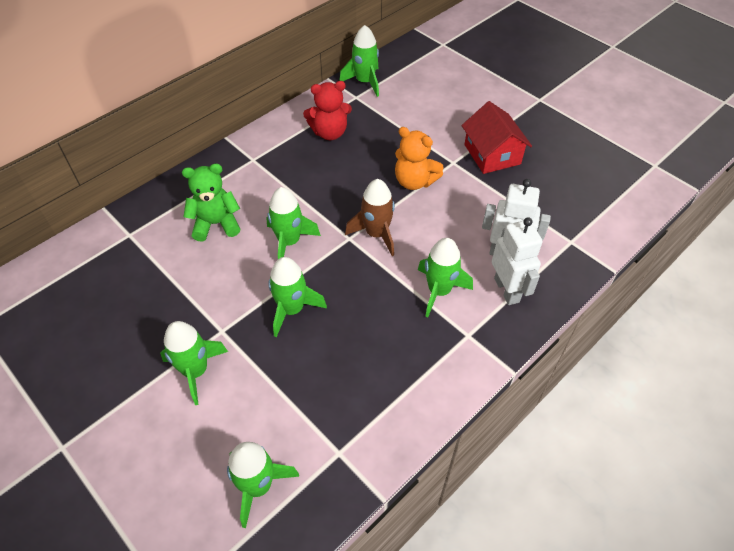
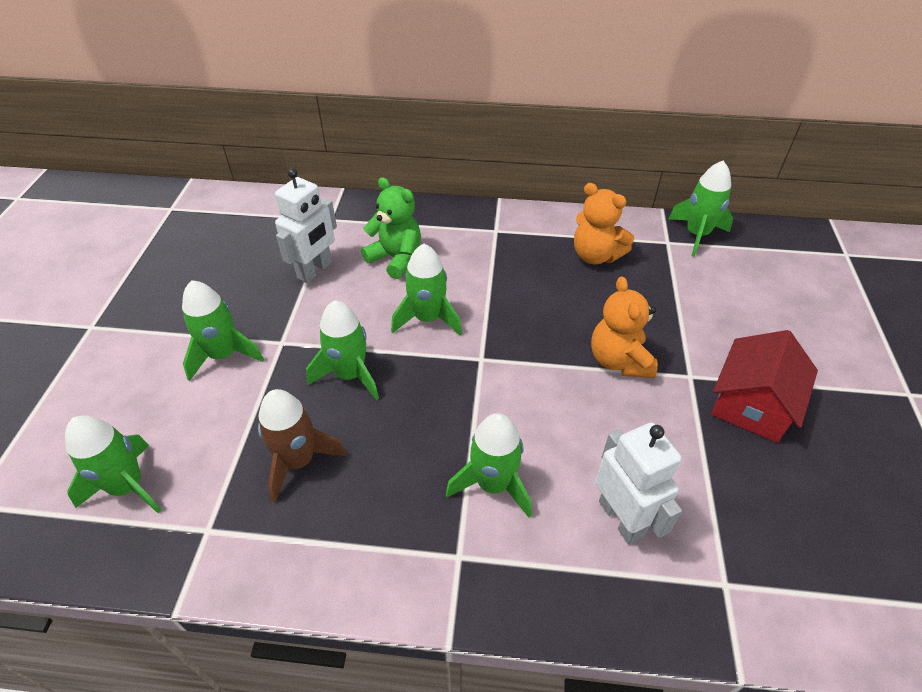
camera: 50 degrees right, 5 degrees down
(329, 133) = (595, 255): red teddy bear -> orange teddy bear
(376, 234) = (510, 376): brown rocket -> brown rocket (298, 461)
(507, 290) = (565, 556): white robot -> white robot (315, 270)

